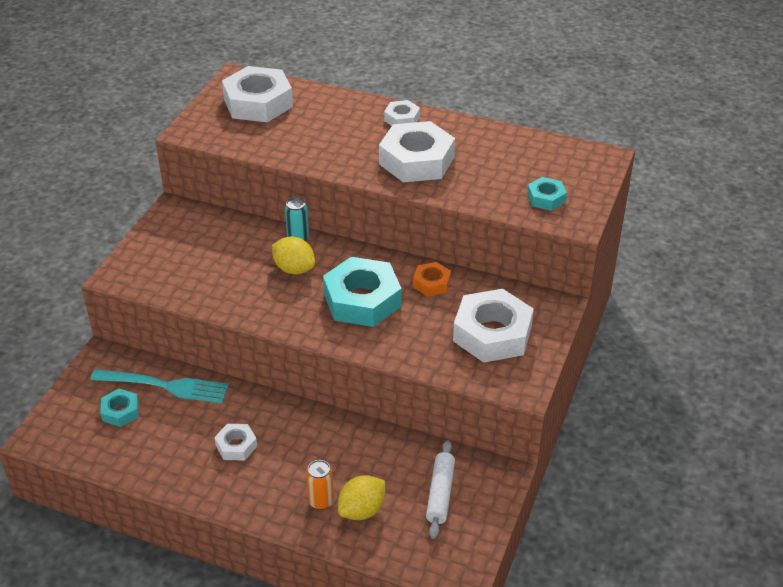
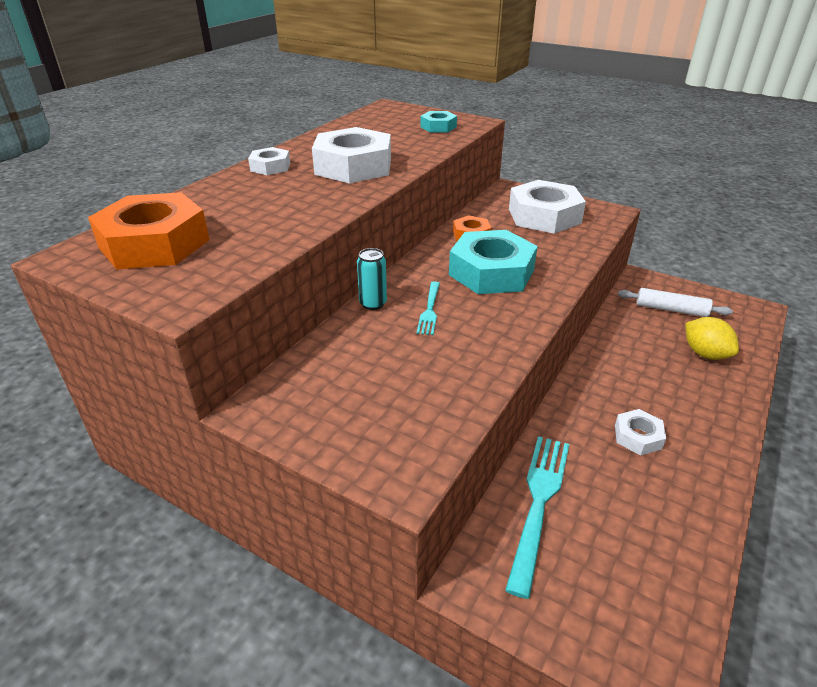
camera: 80 degrees left, 5 degrees down
(120, 411) = (591, 558): turquoise nut -> none
(258, 103) = (154, 243): white nut -> orange nut
(294, 269) = (429, 310): yellow lemon -> turquoise fork
(321, 501) = (702, 378): orange can -> none

